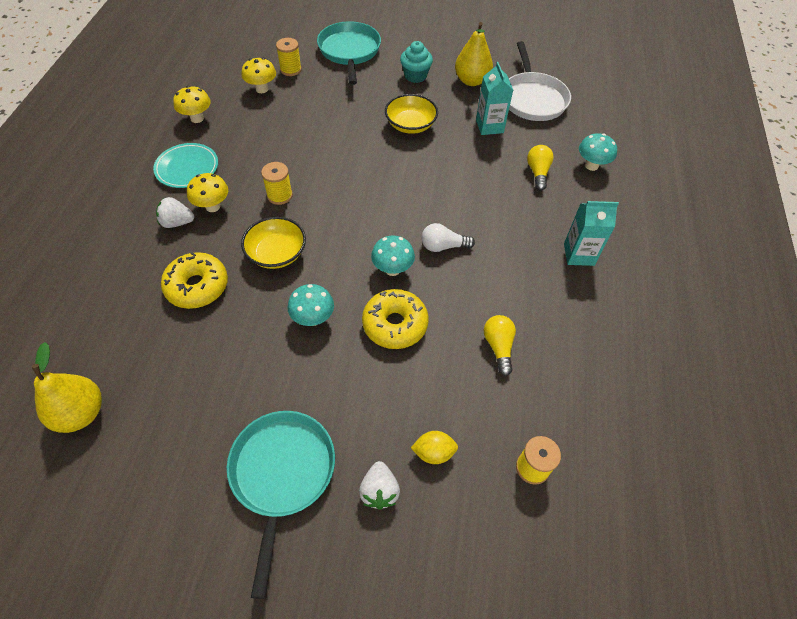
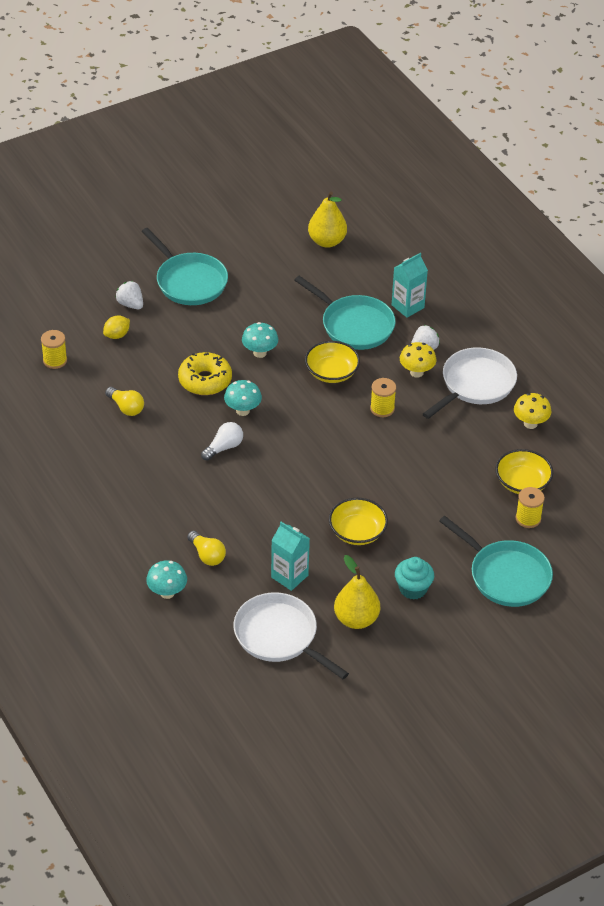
camera: 140 degrees right, 10 degrees down
(187, 168) = (475, 384): turquoise plate -> white pan
(197, 286) = (354, 325): yellow donut -> turquoise pan
(262, 89) = (522, 483): yellow mushroom -> yellow bowl
(579, 254) = (119, 503): turquoise carton -> turquoise carton (407, 306)

